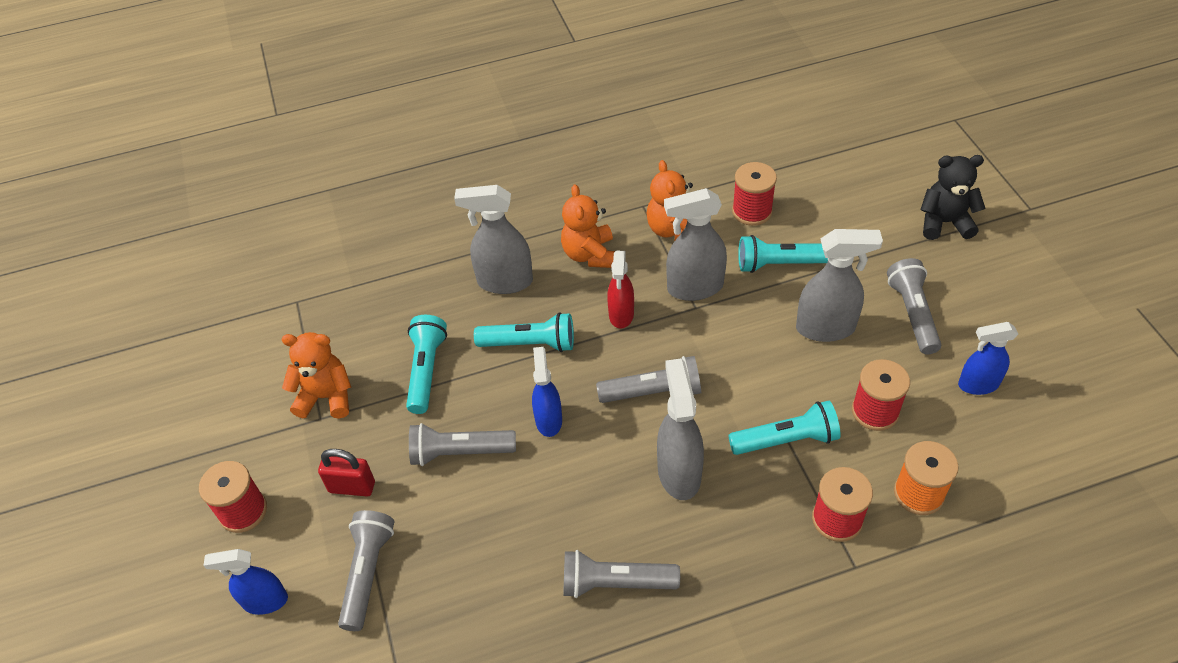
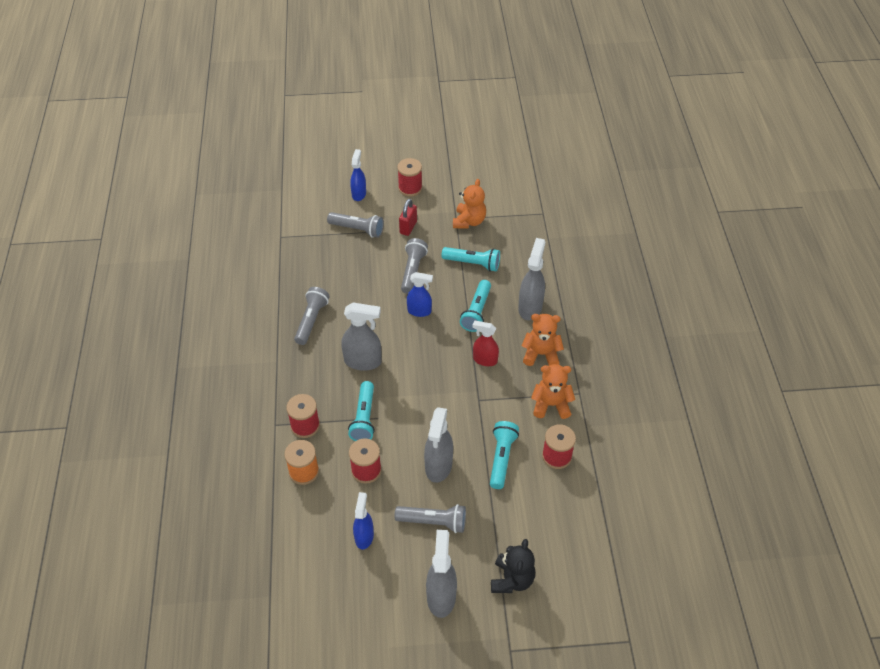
camera: 100 degrees right, 0 degrees up
(653, 392) = (421, 362): grey flashlight -> none
(694, 288) = (495, 403): grey spray bottle -> grey spray bottle (441, 596)

